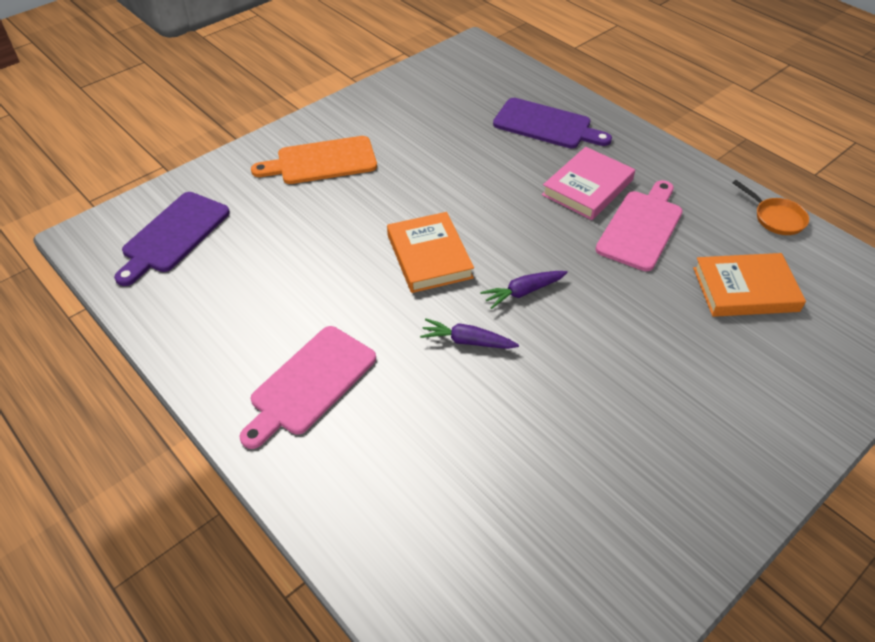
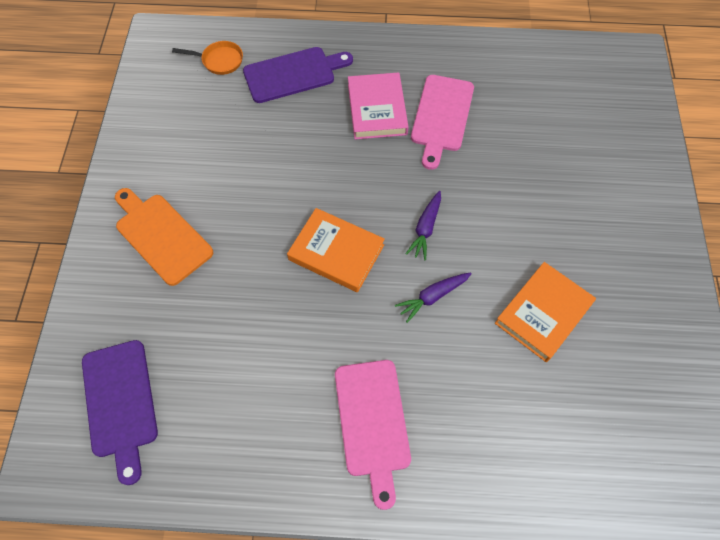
camera: 45 degrees left, 15 degrees up
(322, 161) = (161, 236): orange cutting board -> orange cutting board turned 105 degrees clockwise
(641, 227) = (441, 116): pink cutting board -> pink cutting board turned 150 degrees counterclockwise
(745, 289) = (542, 117): orange book -> orange book (543, 313)
(776, 218) = (508, 47): orange pan -> orange pan (219, 61)

